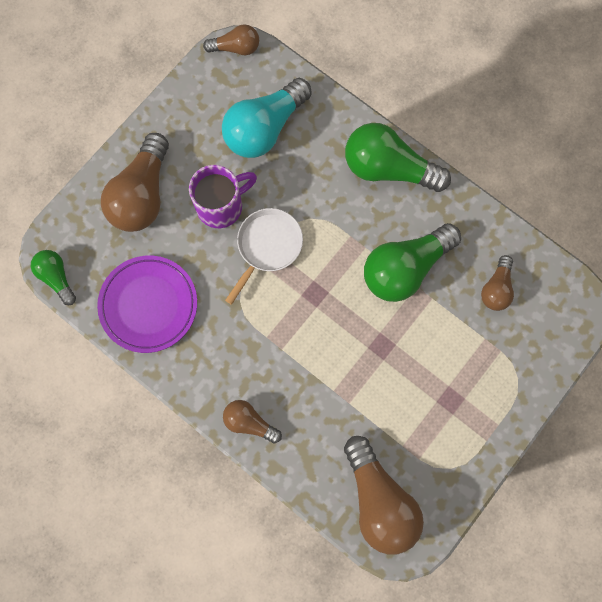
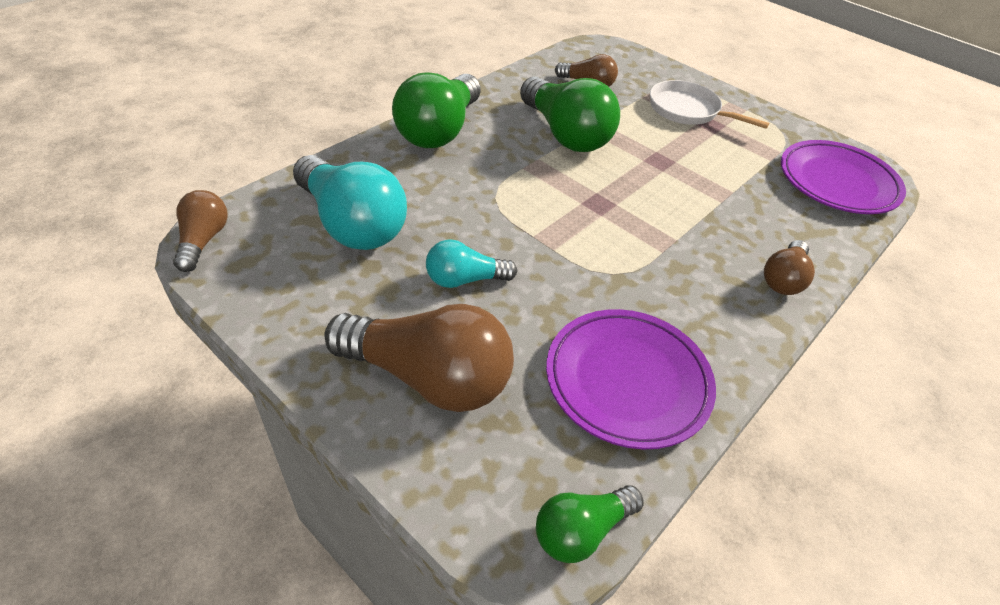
camera: 90 degrees left, 30 degrees down
(221, 206) = (465, 279): purple mug -> turquoise light bulb
(267, 247) = (533, 239): white pan -> white pan (688, 111)
(379, 500) = (837, 183): brown light bulb -> purple plate

